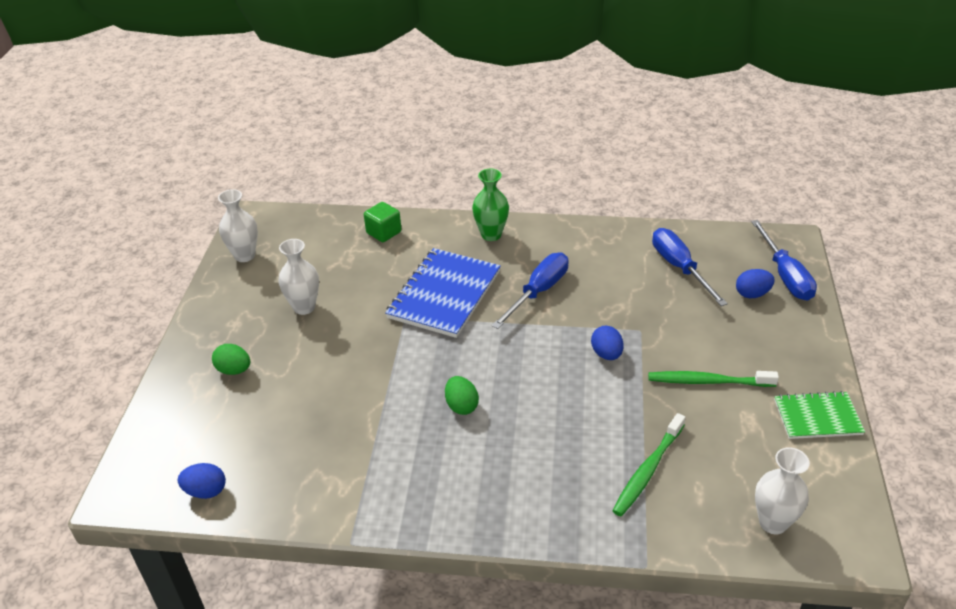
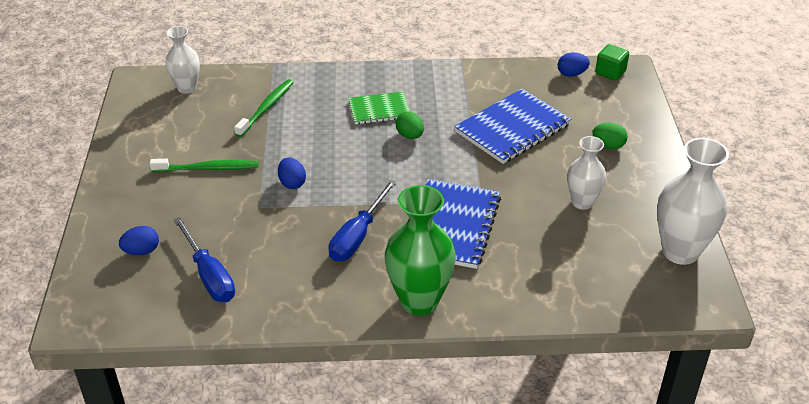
camera: 170 degrees right, 0 degrees up
(244, 255) = (680, 251): white vase -> white vase, size x1.63
(332, 405) = (512, 128): none -> blue notebook
(384, 232) = (543, 293): green cube -> green cube (610, 72)
(491, 235) = (419, 301): green vase -> green vase, size x1.63
(785, 275) = (99, 275): blue screwdriver -> none
(817, 417) = (127, 150): green notebook -> green notebook (379, 109)

